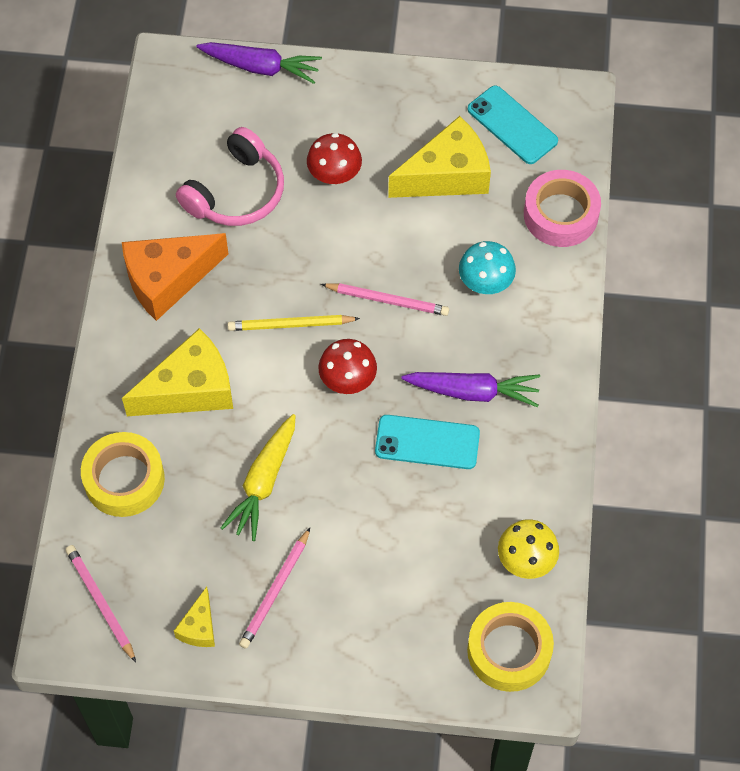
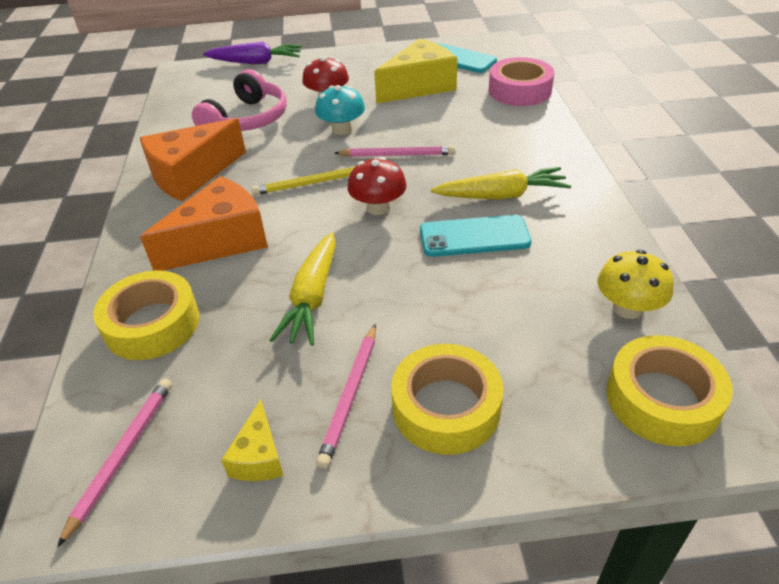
camera: 10 degrees left, 20 degrees down
(101, 603) = (122, 456): pink pencil -> pink pencil turned 60 degrees clockwise
(190, 389) = (221, 241): yellow cheese -> orange cheese
(345, 619) = (446, 407): none -> yellow tape
(472, 391) = (501, 195): purple carrot -> yellow carrot
(485, 282) = (478, 132): turquoise mushroom -> turquoise mushroom (342, 129)

